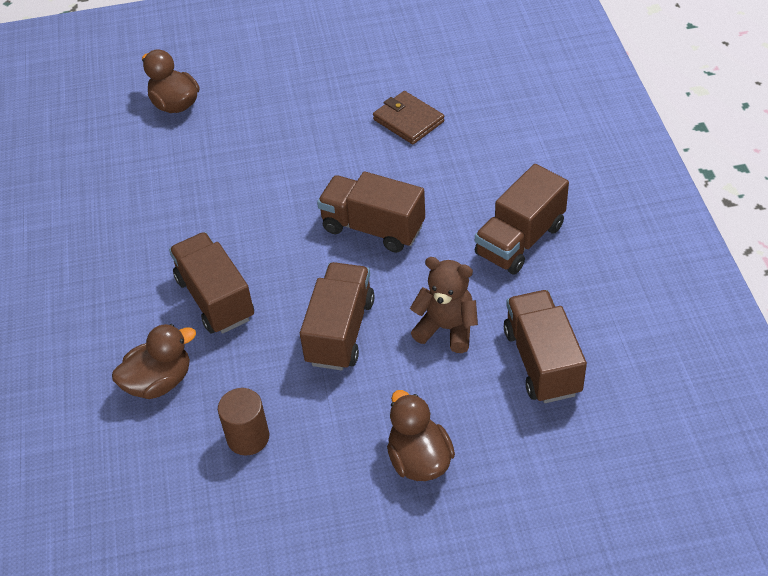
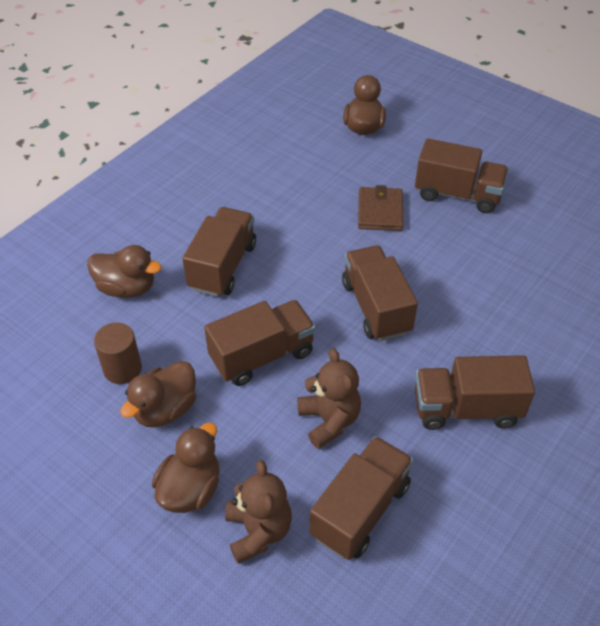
camera: 45 degrees right, 0 degrees up
(320, 101) = (457, 194): none -> brown truck
(324, 431) = (165, 409): none -> brown duck
(408, 120) = (501, 255): brown wallet -> brown wallet (380, 211)
(499, 437) = (258, 531): none -> brown teddy bear

